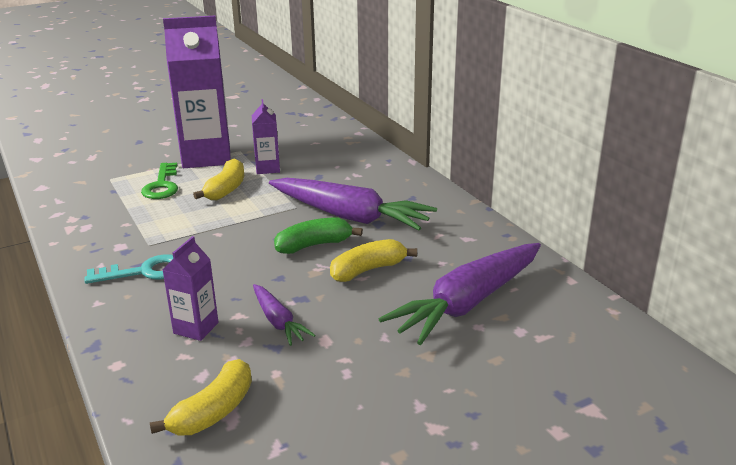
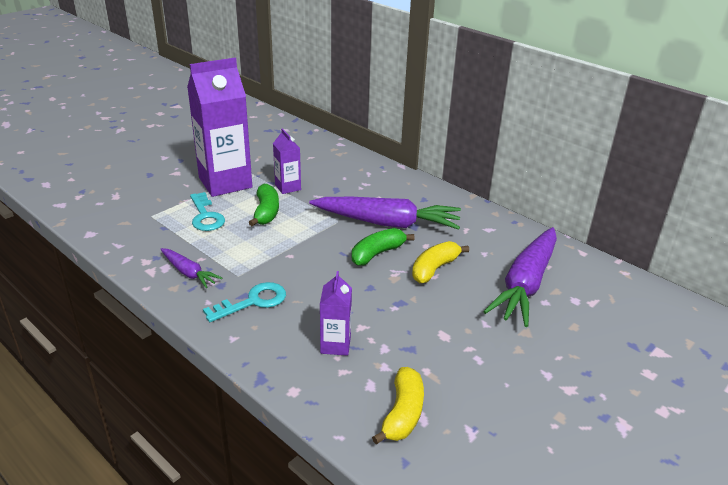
camera: 20 degrees left, 5 degrees up
(162, 185) = (205, 216): green key -> turquoise key
(226, 189) = (266, 212): yellow banana -> green banana
(278, 321) = (397, 326): purple carrot -> purple carrot (189, 273)

